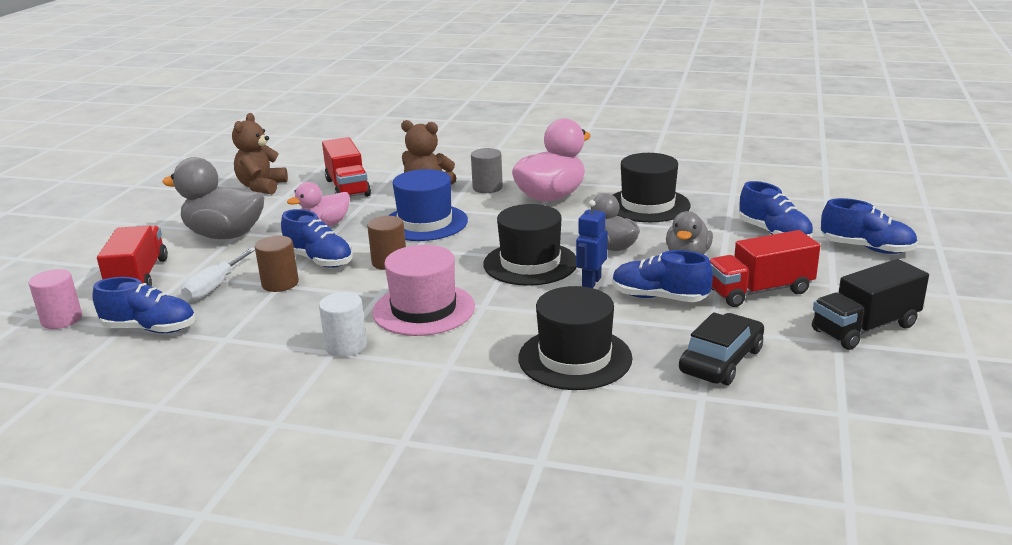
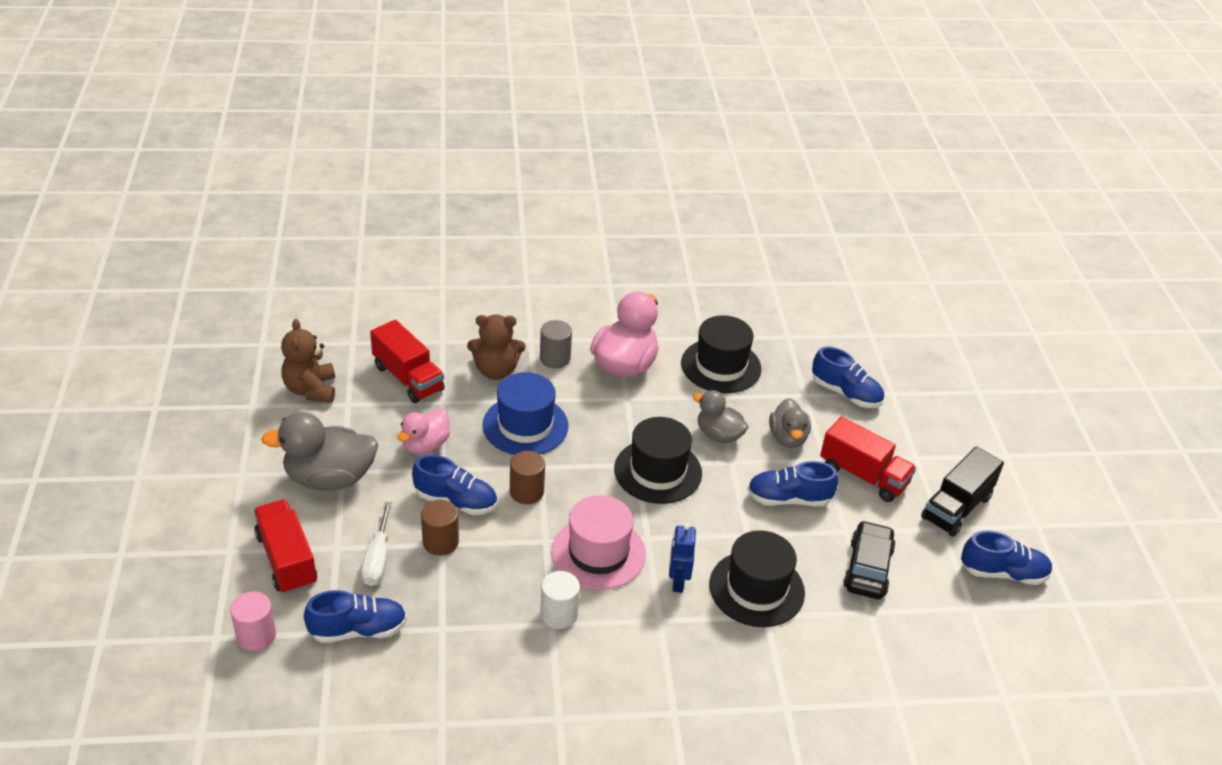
camera: 25 degrees left, 15 degrees up
(591, 282) = (723, 489): blue robot -> blue robot (677, 582)
(759, 291) = (863, 475): red truck -> red truck turned 105 degrees counterclockwise
(866, 248) = (925, 403): blue shoe -> blue shoe (1003, 573)

